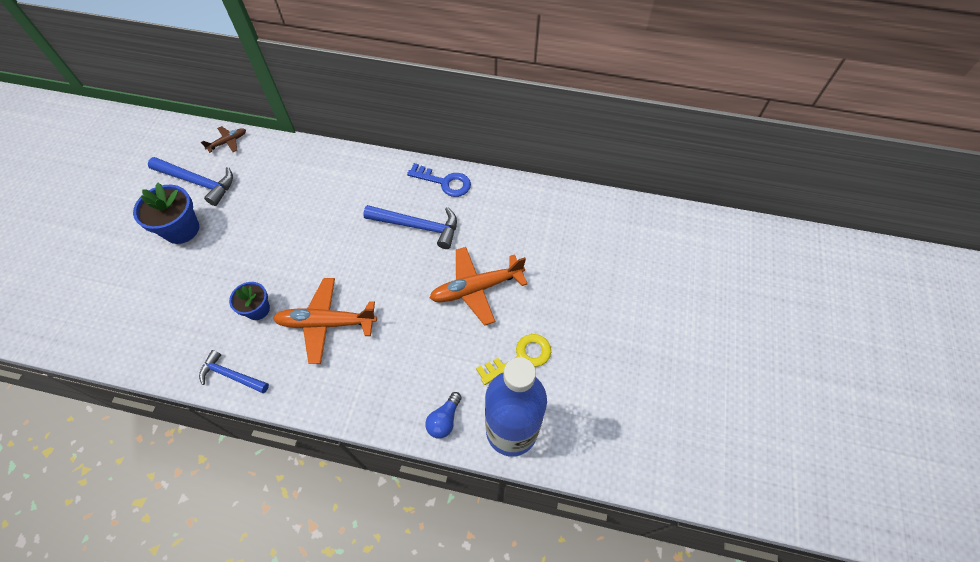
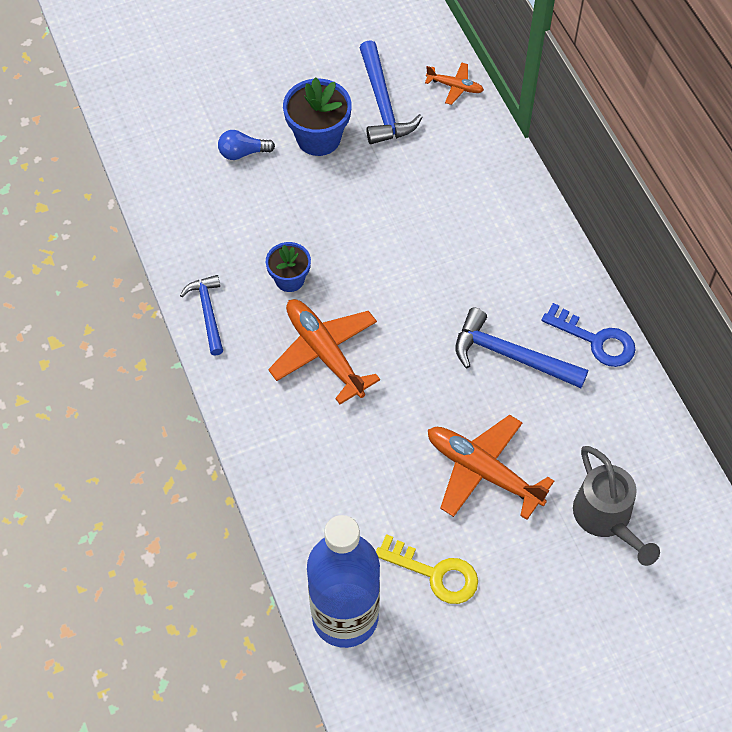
camera: 55 degrees right, 0 degrees up
(228, 142) = (455, 87): brown plane -> orange plane
(418, 226) = (511, 355): blue hammer -> blue hammer turned 135 degrees clockwise
(444, 182) = (595, 340): blue key -> blue key turned 45 degrees counterclockwise
(444, 420) = (308, 542): blue light bulb -> blue light bulb (243, 153)
(552, 247) = (606, 519): none -> grey watering can

